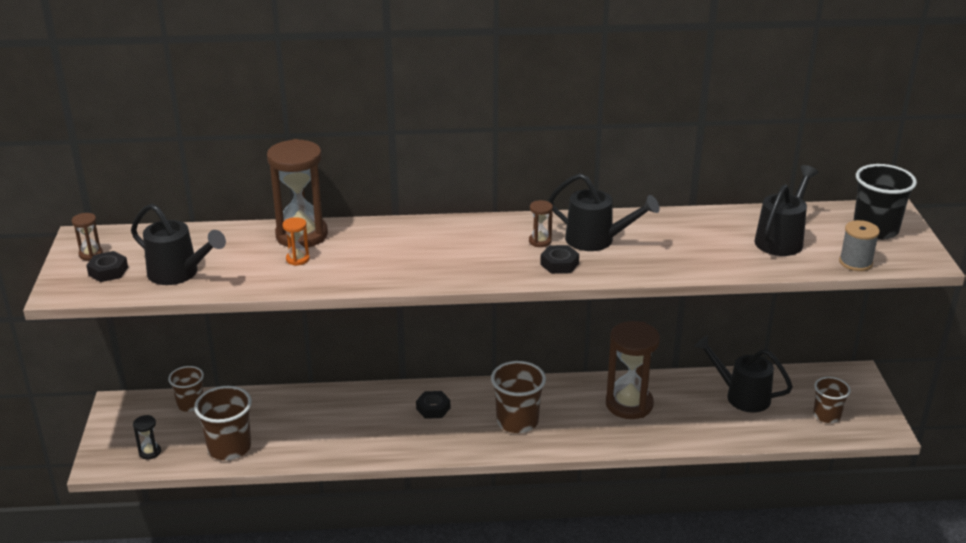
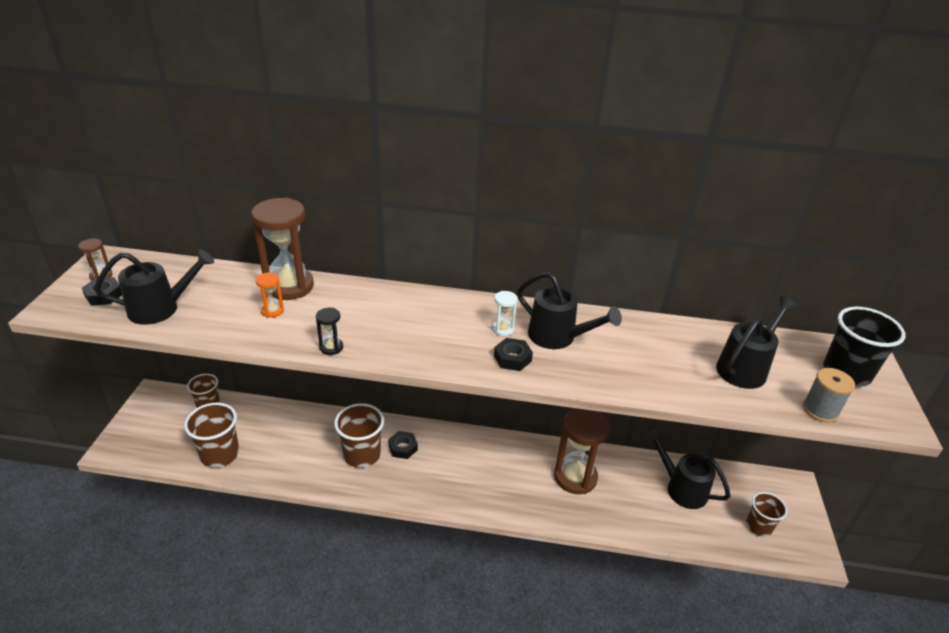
camera: 10 degrees right, 5 degrees up
(150, 452) = (155, 446): black hourglass -> black hourglass (331, 347)
(179, 274) = (161, 308): black watering can -> black watering can turned 60 degrees counterclockwise
(517, 421) = (471, 476): brown cup -> brown cup (362, 454)
(540, 241) = (503, 329): brown hourglass -> white hourglass

